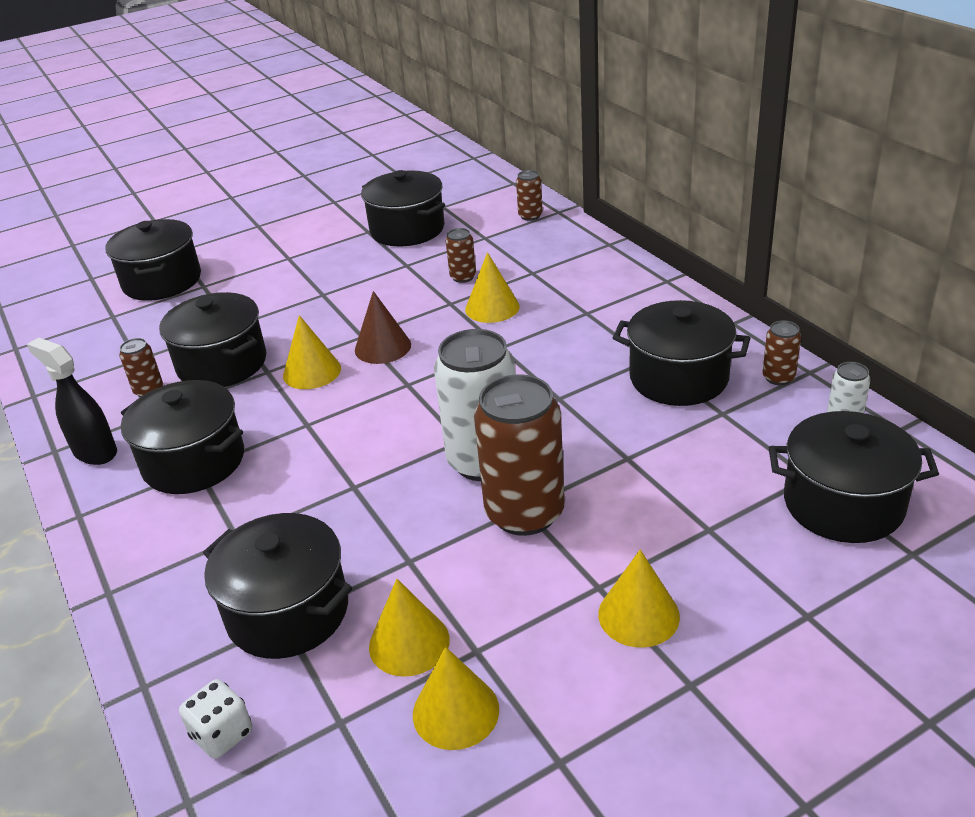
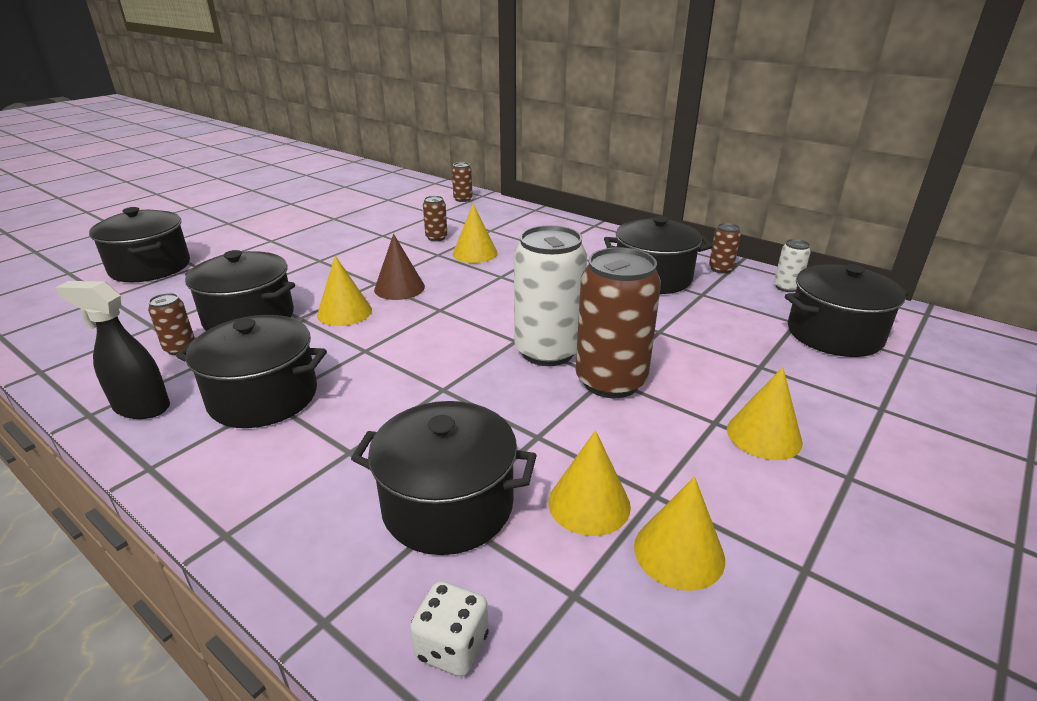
camera: 25 degrees left, 5 degrees down
(407, 230) = (367, 214): black pot -> none

